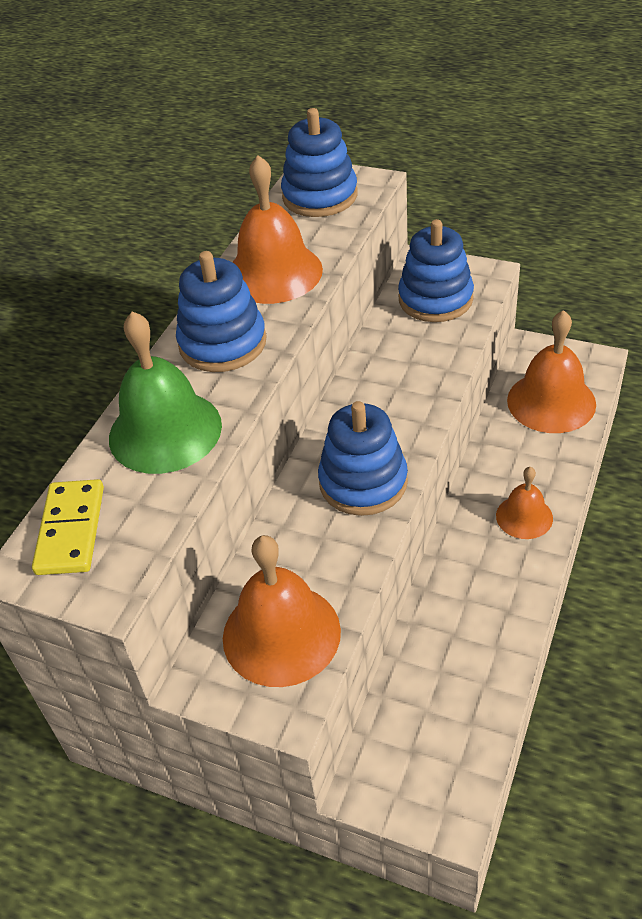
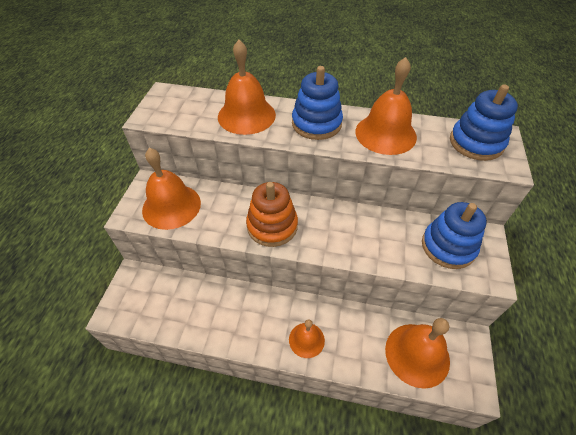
camera: 75 degrees right, 5 degrees up
(71, 530) = (183, 100): yellow domino -> none
(165, 431) = (246, 115): green bell -> orange bell
(363, 482) = (272, 226): blue stacking toy -> orange stacking toy

